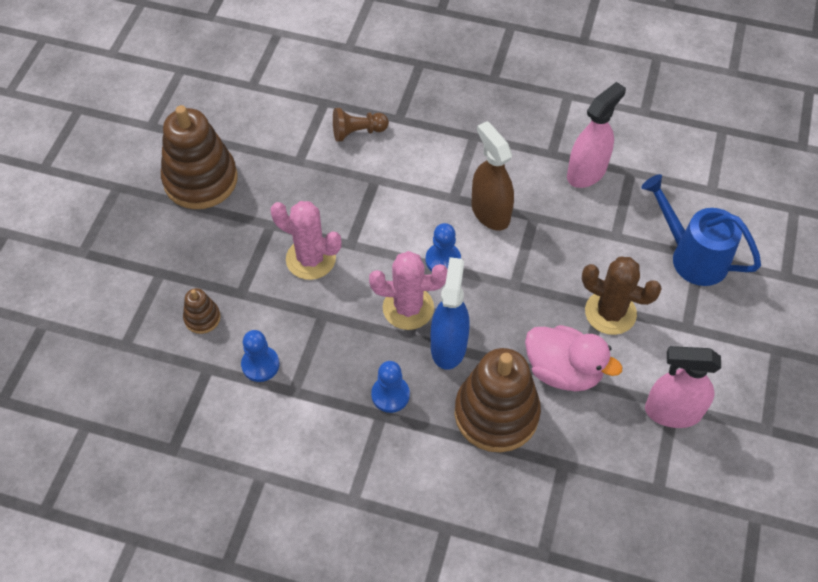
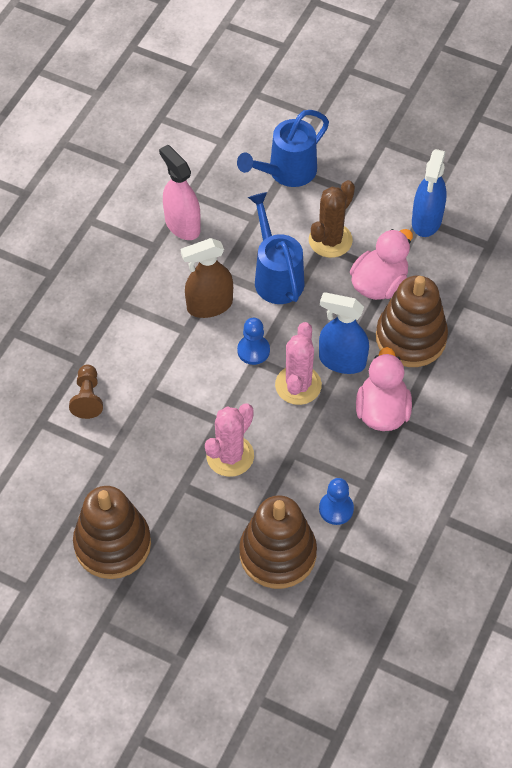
camera: 80 degrees left, 0 degrees up
(202, 318) = (277, 554): brown stacking toy -> brown stacking toy, size x2.21
(390, 395) = (382, 411): blue pawn -> pink duck
(545, 267) = (276, 276): none -> blue watering can
(672, 412) = (426, 221): pink spray bottle -> blue spray bottle

